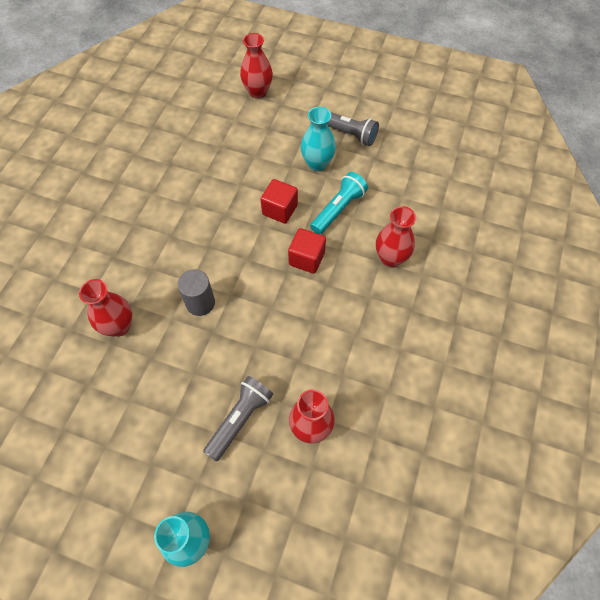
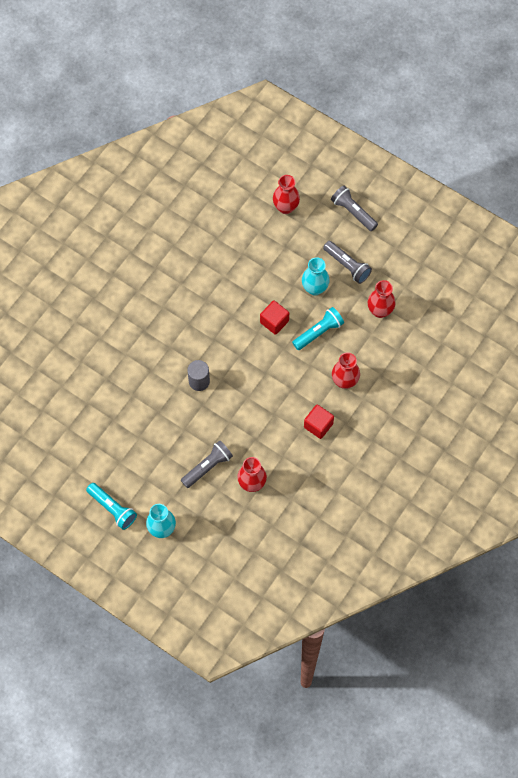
camera: 15 degrees right, 5 degrees up
(105, 527) = (112, 509): none -> turquoise flashlight
(119, 326) = (140, 384): red vase -> red vase (380, 311)
(306, 258) = (283, 366): red cube -> red cube (318, 425)
(334, 82) = (353, 212): none -> grey flashlight

